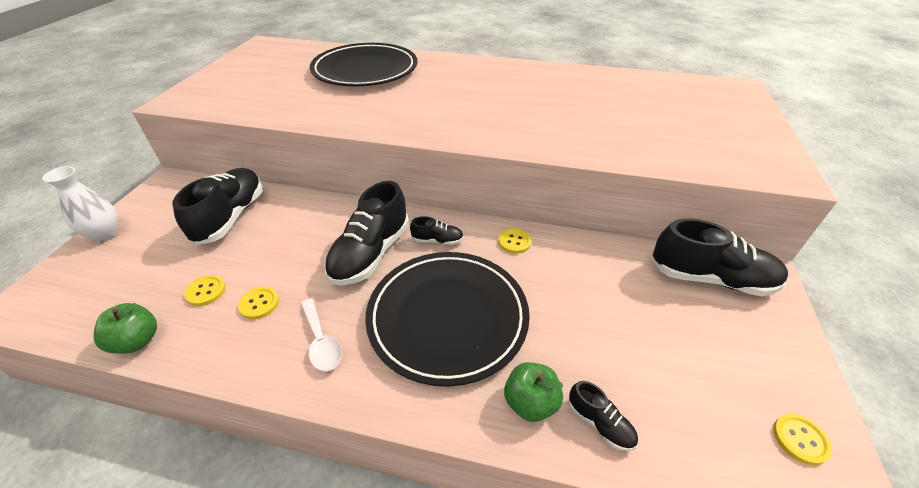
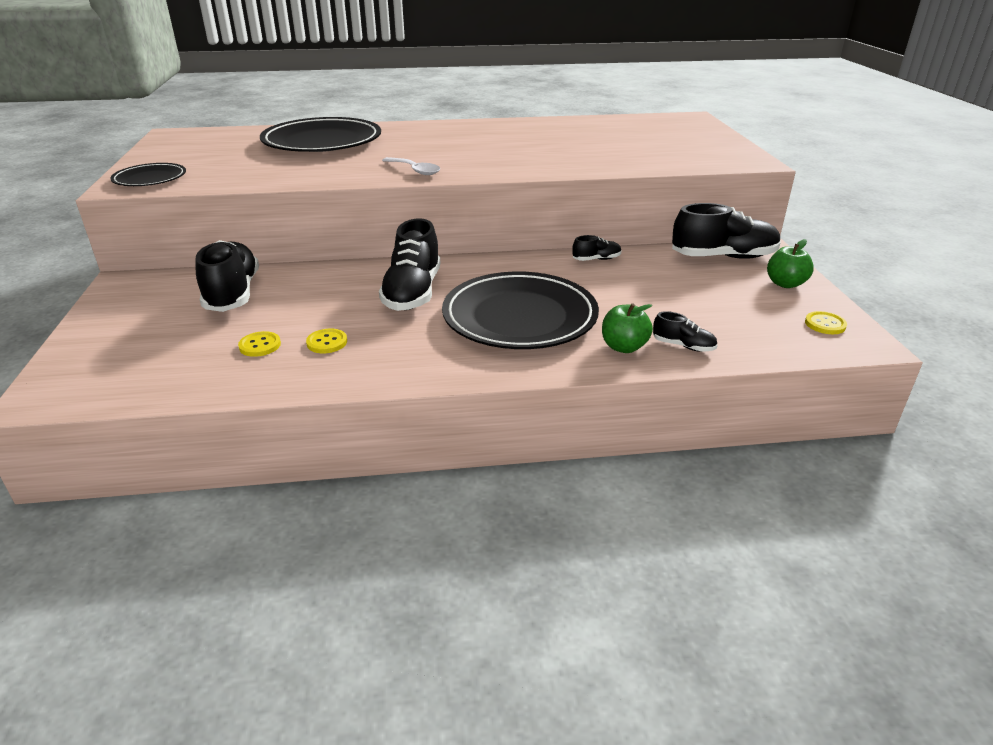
camera: 20 degrees left, 10 degrees down
(105, 234) = (89, 330): white vase -> none
(137, 341) = (218, 388): green apple -> green apple (785, 284)
(202, 95) = (150, 179): none -> black plate
(321, 342) = (413, 352): white spoon -> white spoon (415, 170)
(437, 240) = (472, 274): black shoe -> black shoe (596, 259)
(514, 242) = (546, 263): yellow button -> none

